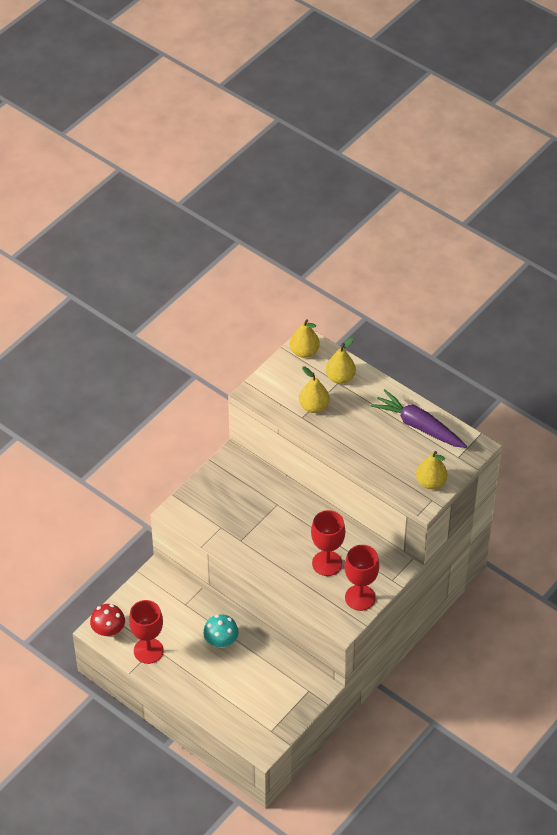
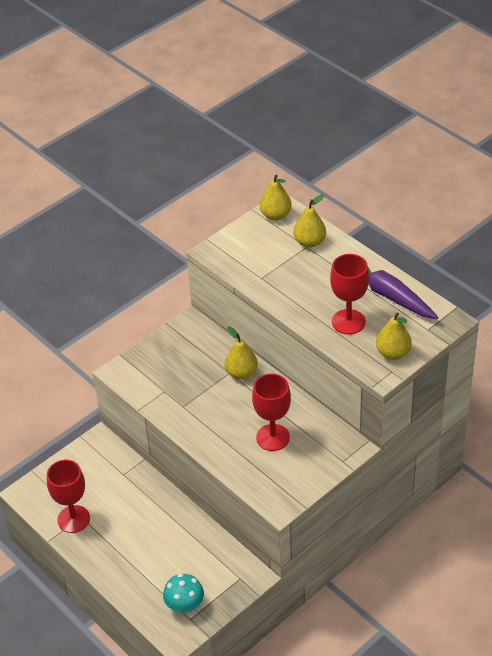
camera: 10 degrees right, 5 degrees down
(108, 630) = (36, 494): red mushroom -> none
(221, 641) = (154, 516): turquoise mushroom -> turquoise mushroom (184, 605)
(314, 406) = (276, 268): yellow pear -> yellow pear (241, 373)
(360, 597) = (303, 477): red goblet -> red goblet (348, 322)

